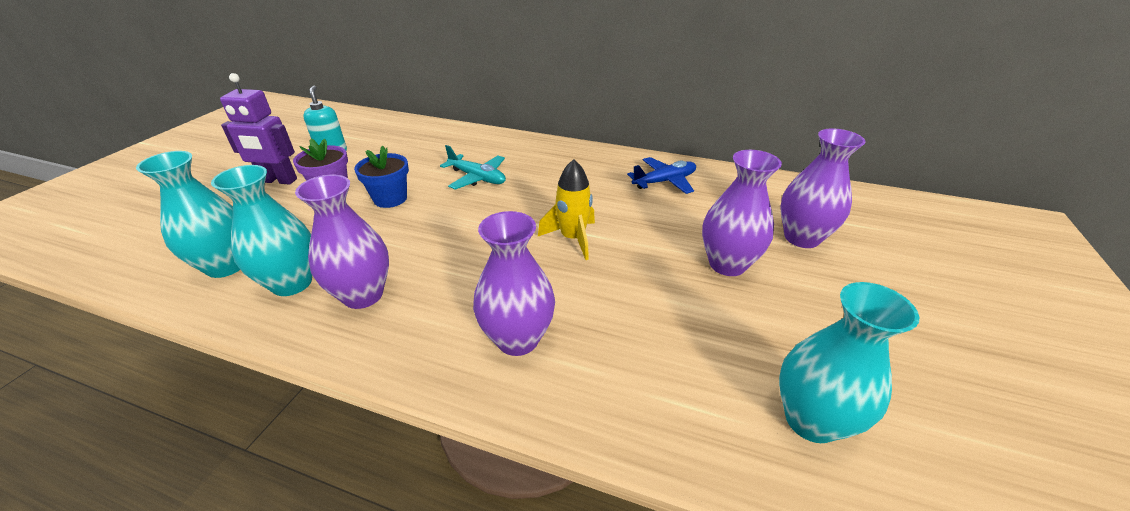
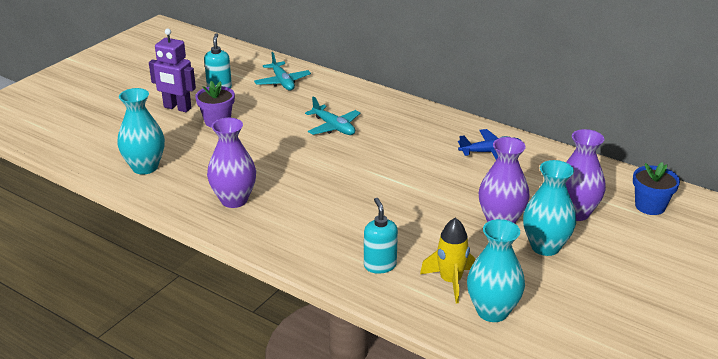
camera: 15 degrees right, 5 degrees down
(292, 283) = (188, 185): turquoise vase -> turquoise vase (545, 247)
(390, 199) = (261, 135): blue flower pot -> blue flower pot (650, 206)
(406, 138) = (282, 82): none -> turquoise plane
(517, 339) = (329, 241): purple vase -> none
(572, 238) = (392, 186): yellow rocket -> yellow rocket (450, 281)
(607, 367) = (380, 265): none -> turquoise soap dispenser

